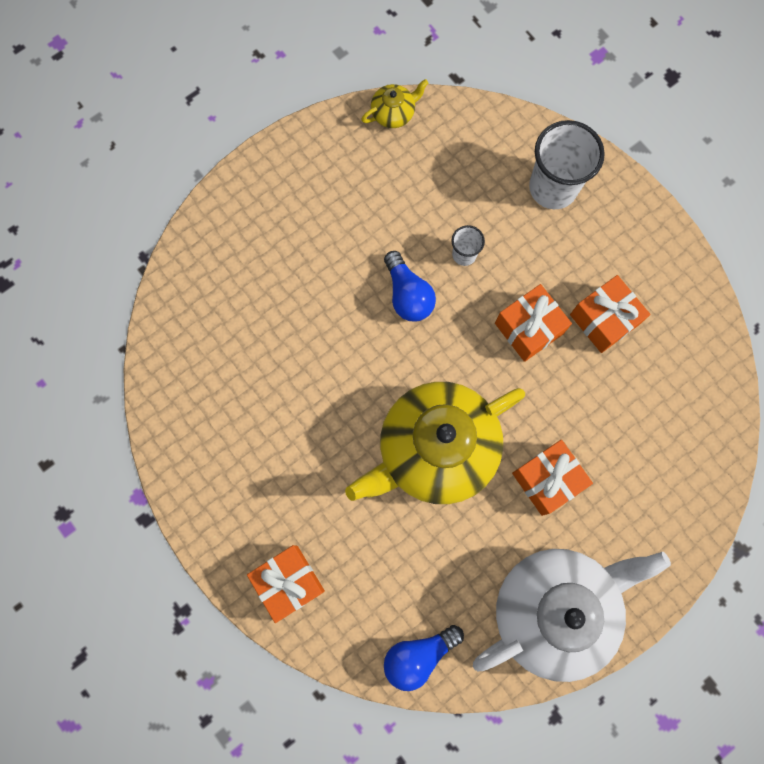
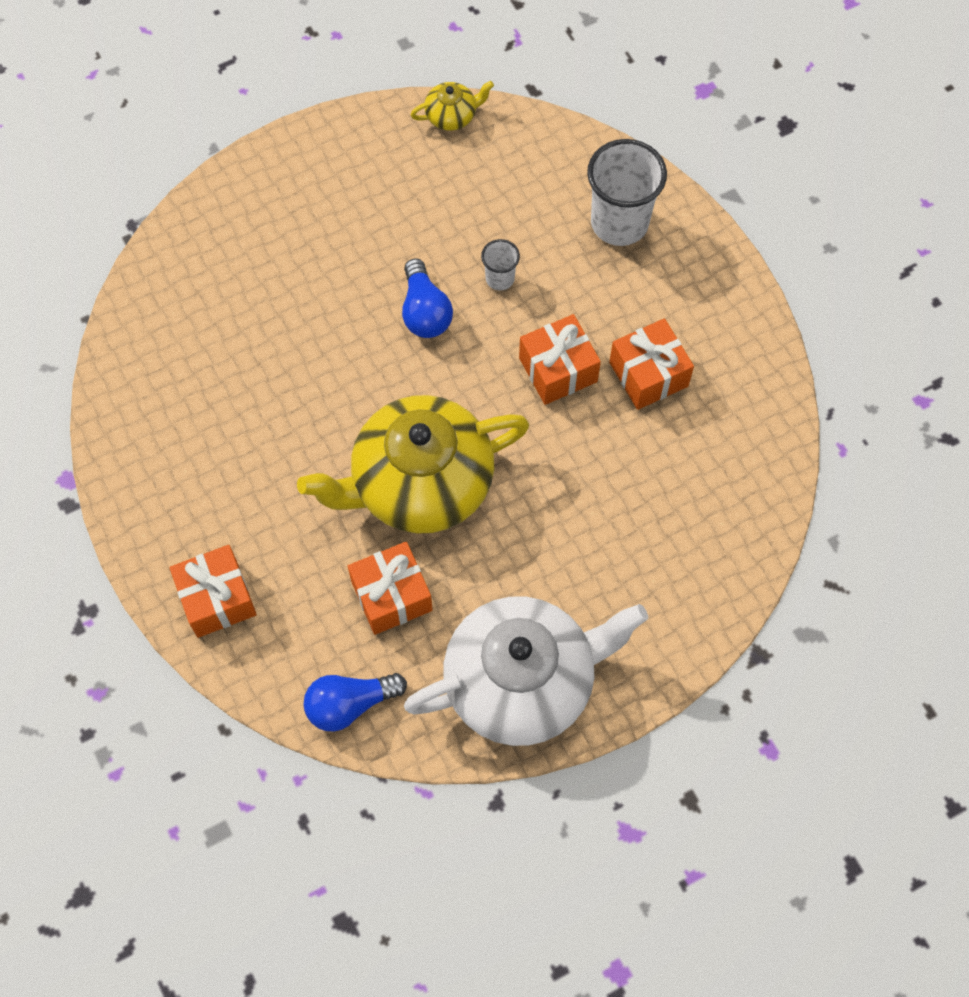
camera: 10 degrees right, 10 degrees down
(547, 479) = (544, 537): orange gift -> orange gift (391, 595)

